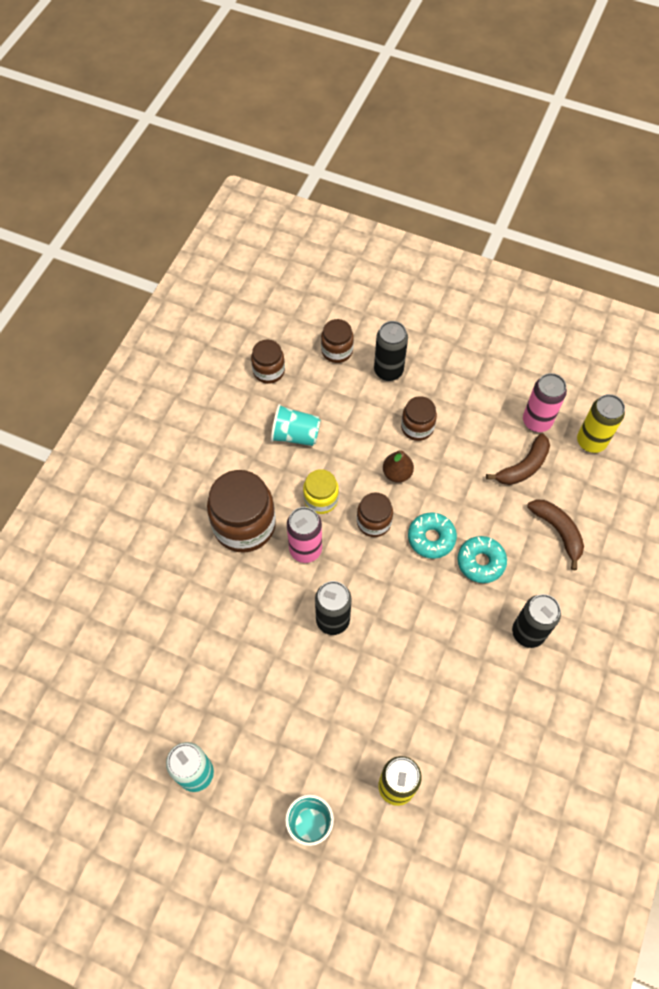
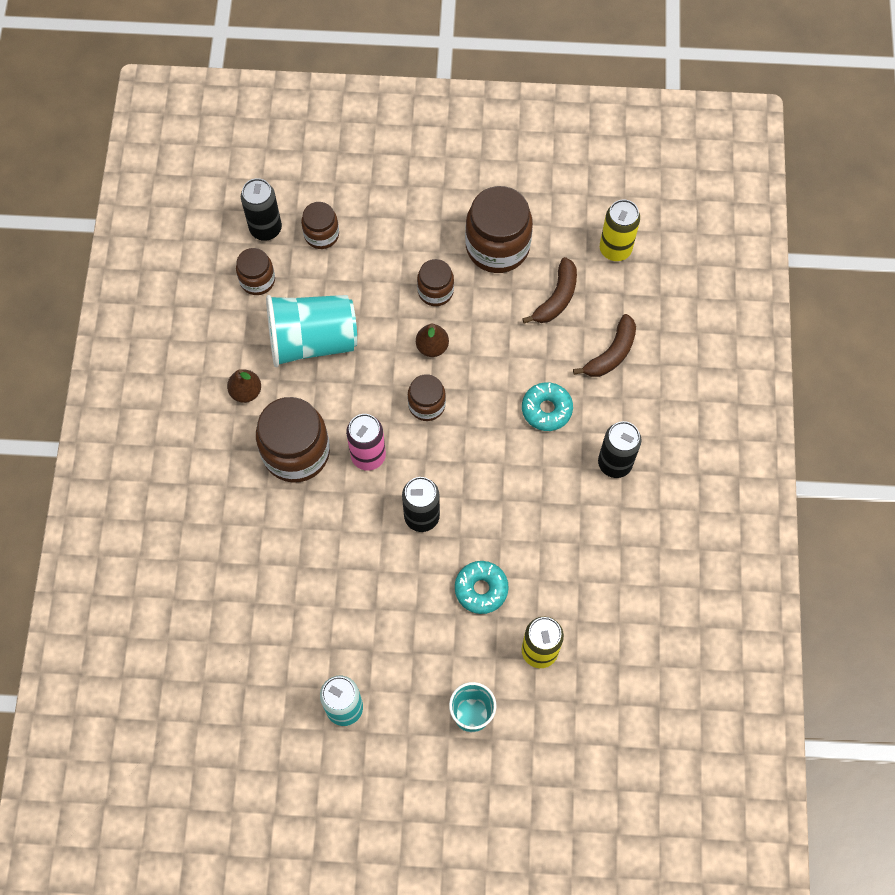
camera: 20 degrees left, 5 degrees up
(222, 459) = (246, 392): none -> brown pear
(295, 435) = (312, 340): turquoise cup -> turquoise cup, size x1.71
(321, 499) = (364, 399): yellow jar -> none
(388, 371) = (384, 239): black can -> black can (266, 229)
(431, 538) = (489, 402): turquoise donut -> turquoise donut (481, 589)
(485, 407) = (497, 247): none -> brown jar
(537, 421) = (554, 245): pink can -> none
(557, 531) = (611, 353): brown banana -> brown banana turned 90 degrees clockwise

